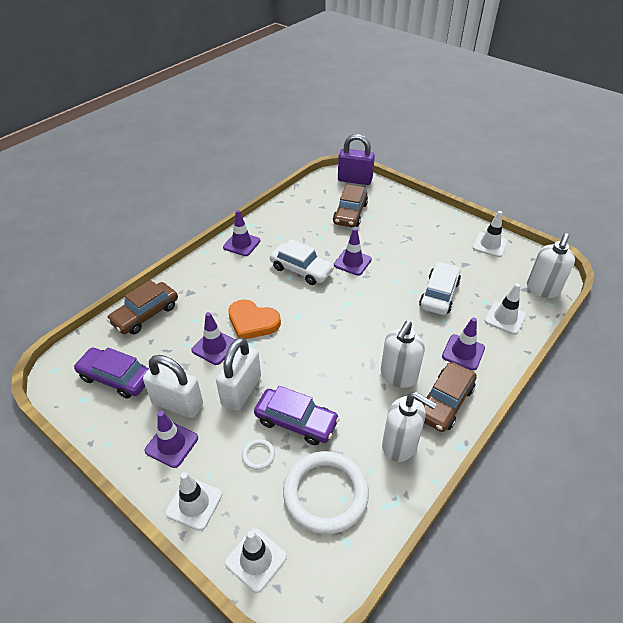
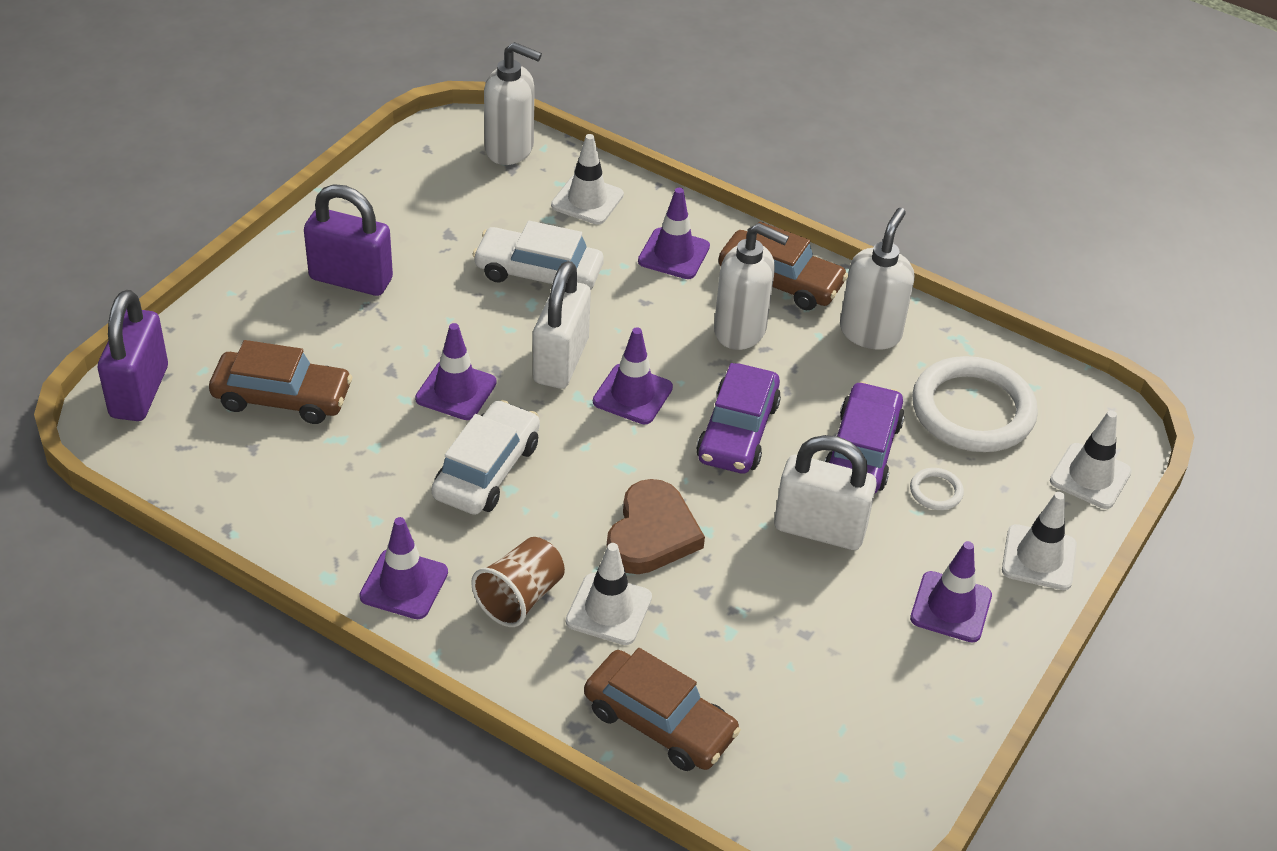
camera: 100 degrees left, 0 degrees up
(116, 378) = (837, 728): purple car -> purple car (737, 431)
(177, 404) = (870, 615): white padlock -> white padlock (560, 361)
(214, 347) = (727, 584): purple traffic cone -> purple traffic cone (632, 394)
(226, 276) = (520, 597): none -> brown cup
(252, 322) = (652, 533): orange heart -> brown heart
(426, 232) = (351, 279): none -> purple padlock
(490, 245) = (389, 197): white traffic cone -> white traffic cone (609, 609)

